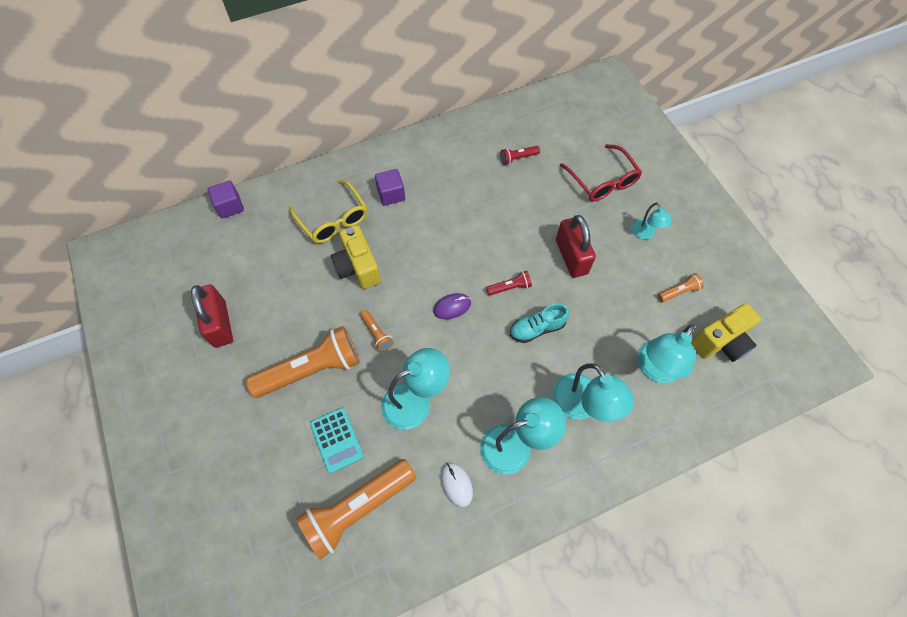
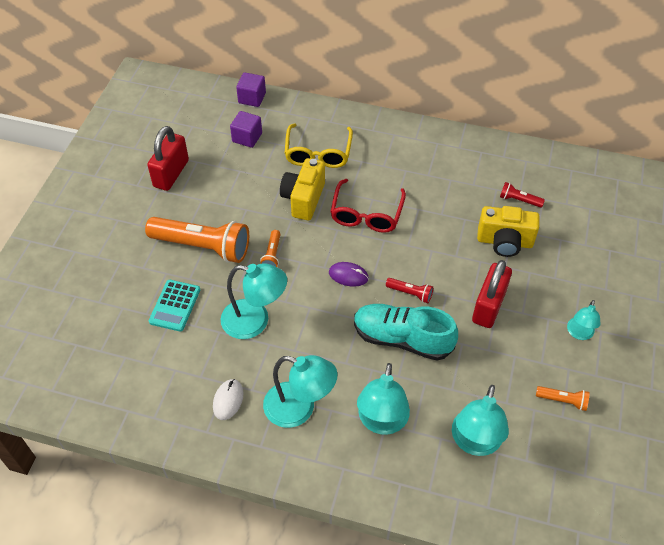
camera: 40 degrees right, 10 degrees down
(358, 508) = (145, 361): orange flashlight -> none
(391, 194) = (381, 163): purple cube -> purple cube (247, 137)
(537, 328) = (402, 339): turquoise shoe -> turquoise shoe, size x1.63
(602, 181) = (581, 266): red glasses -> red glasses (366, 214)
(654, 369) = (474, 442): turquoise lamp -> turquoise lamp turned 60 degrees counterclockwise
(721, 342) = (562, 468): yellow camera -> yellow camera (504, 242)

